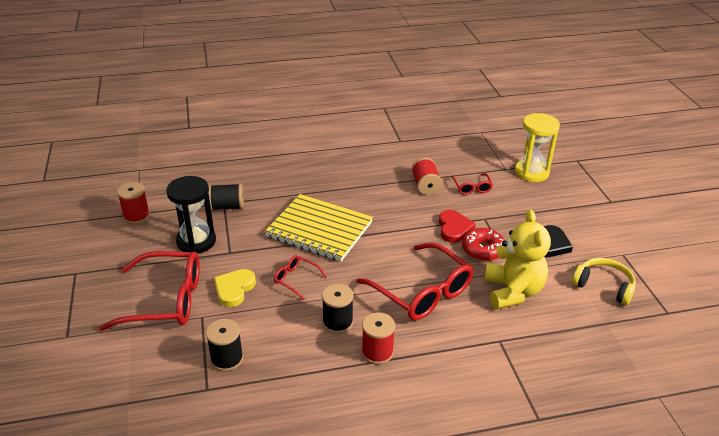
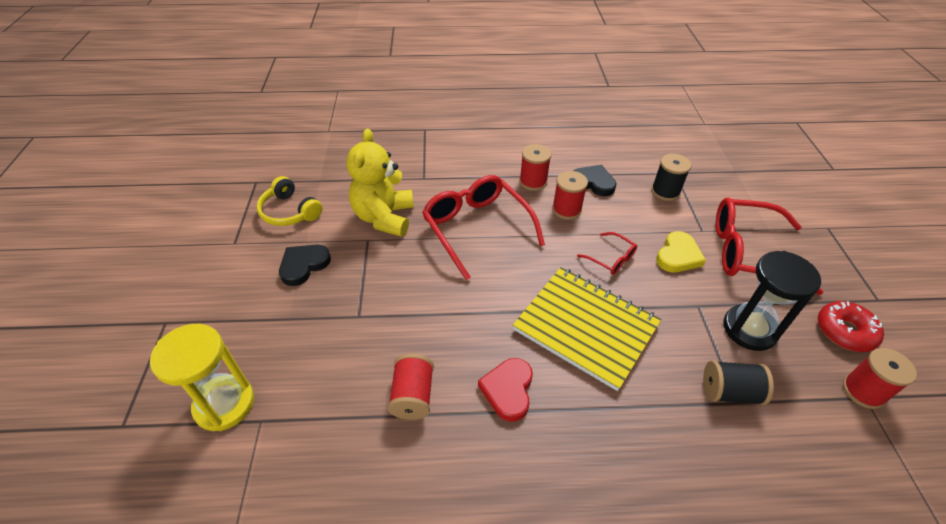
camera: 170 degrees left, 10 degrees up
(309, 360) = (593, 182): none -> black heart
(337, 322) = (566, 209): black spool -> red spool
(454, 228) = (407, 305): red heart -> red heart (508, 390)
(472, 188) = (343, 380): red glasses -> none
(483, 250) = (387, 269): red donut -> red donut (844, 331)

